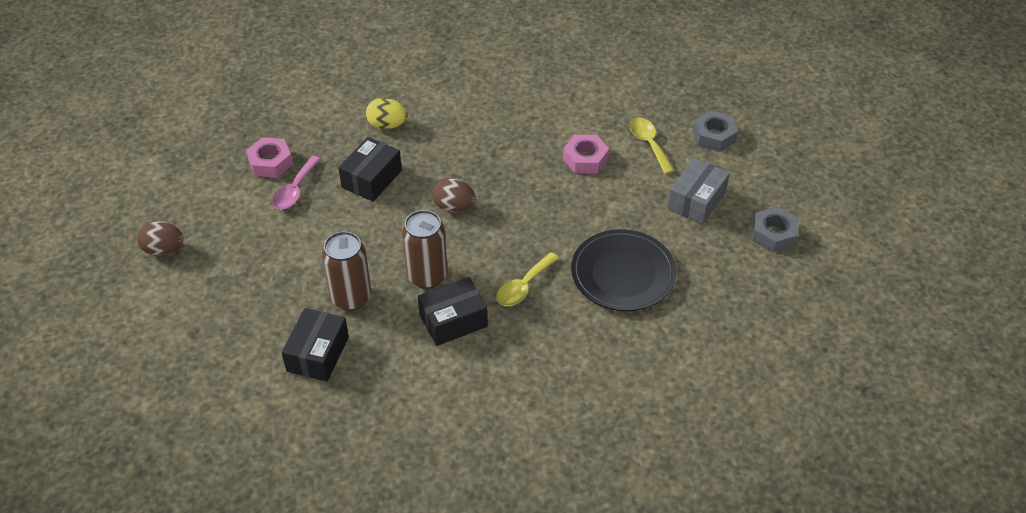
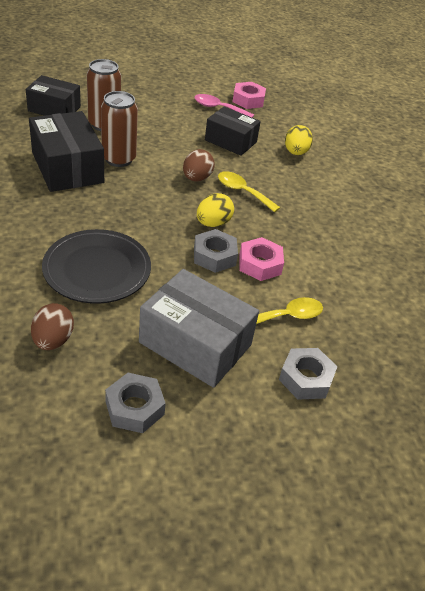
camera: 85 degrees right, 5 degrees down
(164, 249) = (164, 61): brown egg -> brown egg (53, 340)
(453, 320) = (67, 167): black box -> black box, size x1.50
(523, 286) = (95, 207): yellow spoon -> yellow spoon (242, 192)
(531, 192) = (213, 223): none -> yellow egg
(581, 190) = (214, 256): none -> grey nut
(696, 201) = (195, 343): grey box -> grey box, size x1.50

